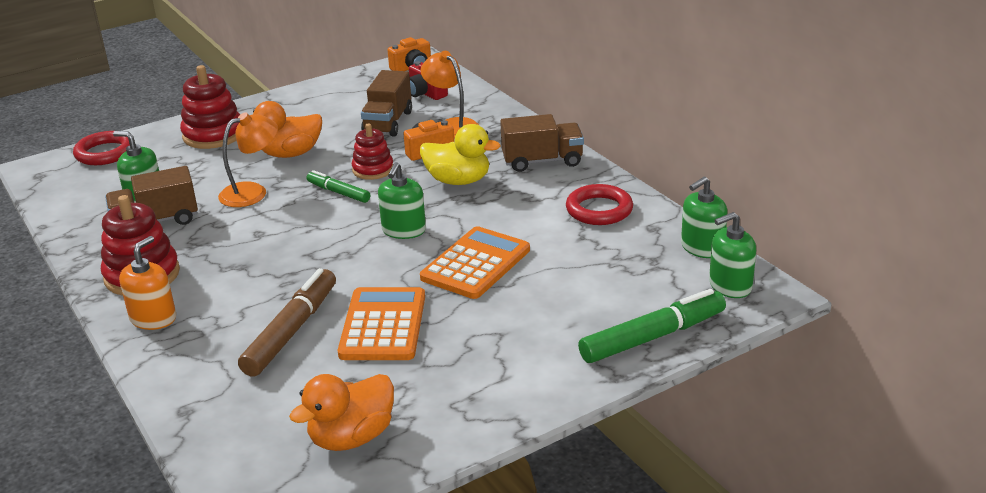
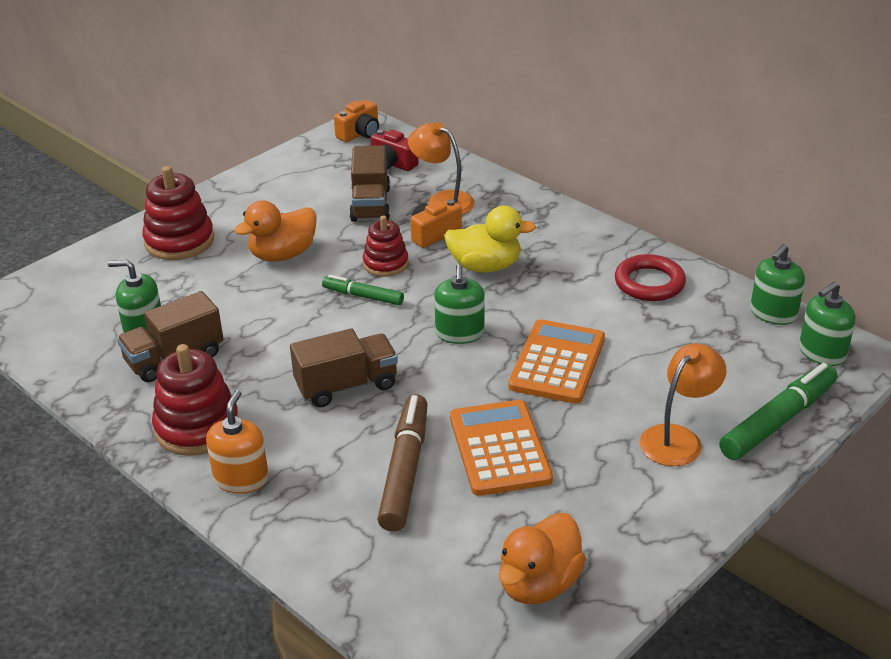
camera: 15 degrees left, 5 degrees up
(105, 153) = (62, 278): red ring -> none
(252, 192) = (266, 307): orange lamp -> orange lamp (678, 438)
(542, 161) = (561, 233): brown truck -> brown truck (346, 386)

